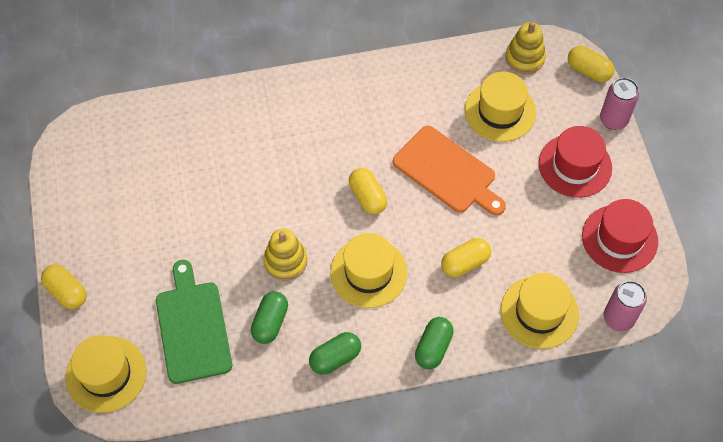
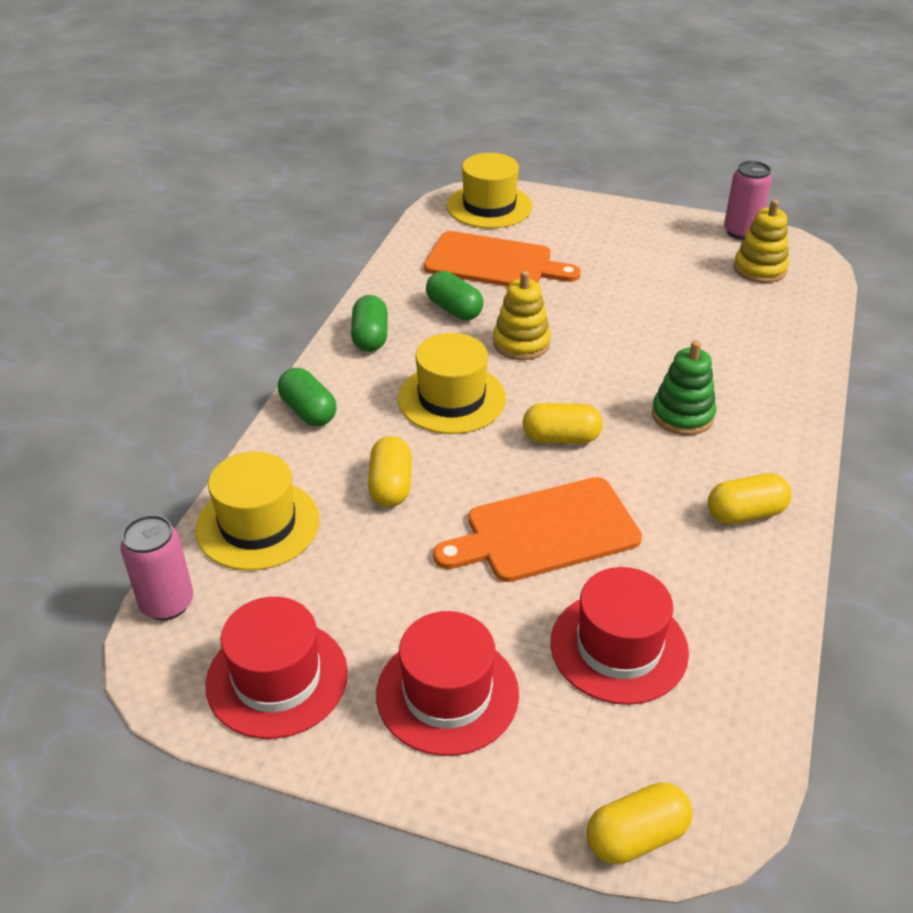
camera: 120 degrees right, 20 degrees down
(66, 292) = (599, 207): yellow capsule -> yellow capsule (745, 513)
(193, 327) = (494, 263): green cutting board -> orange cutting board
(307, 145) = (682, 415): none -> green stacking toy
(500, 111) = (619, 647): yellow hat -> red hat
(524, 58) = (719, 744): yellow stacking toy -> yellow stacking toy (759, 269)
(613, 120) = (499, 810): pink can -> pink can (741, 232)

